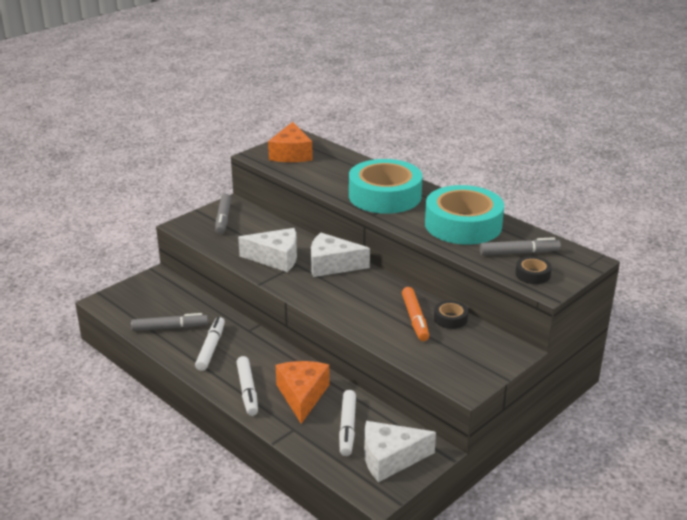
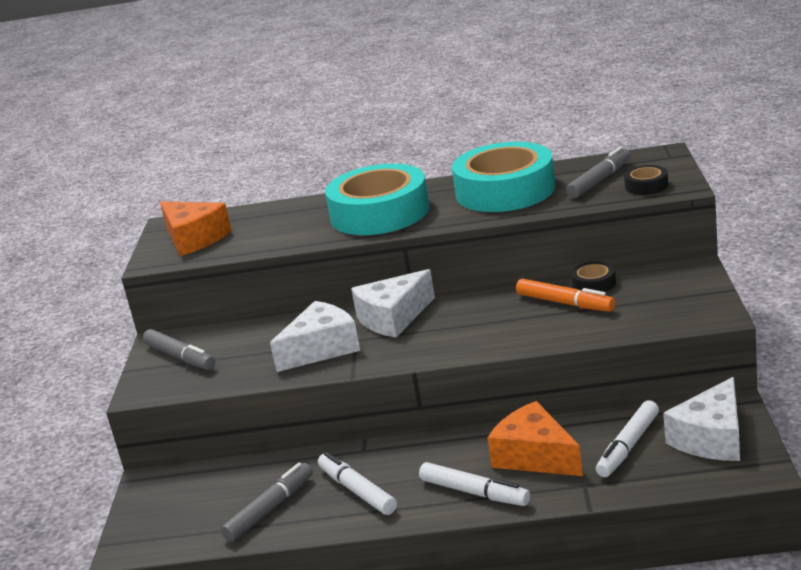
camera: 40 degrees left, 5 degrees down
(347, 427) = (628, 446): white marker -> white marker turned 75 degrees clockwise

